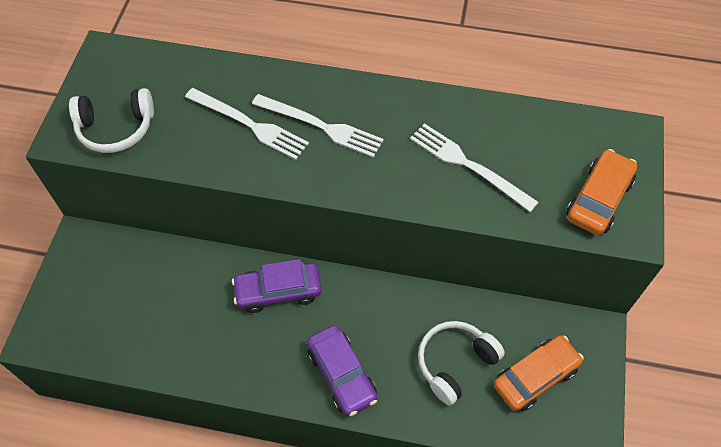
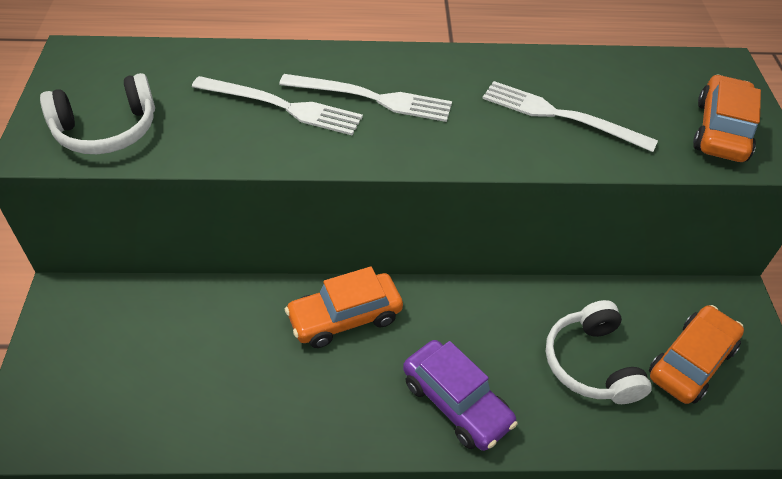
camera: 15 degrees left, 10 degrees down
(278, 292) = (345, 318): purple car -> orange car
(455, 363) = (591, 363): white headphones -> white headphones turned 45 degrees counterclockwise

